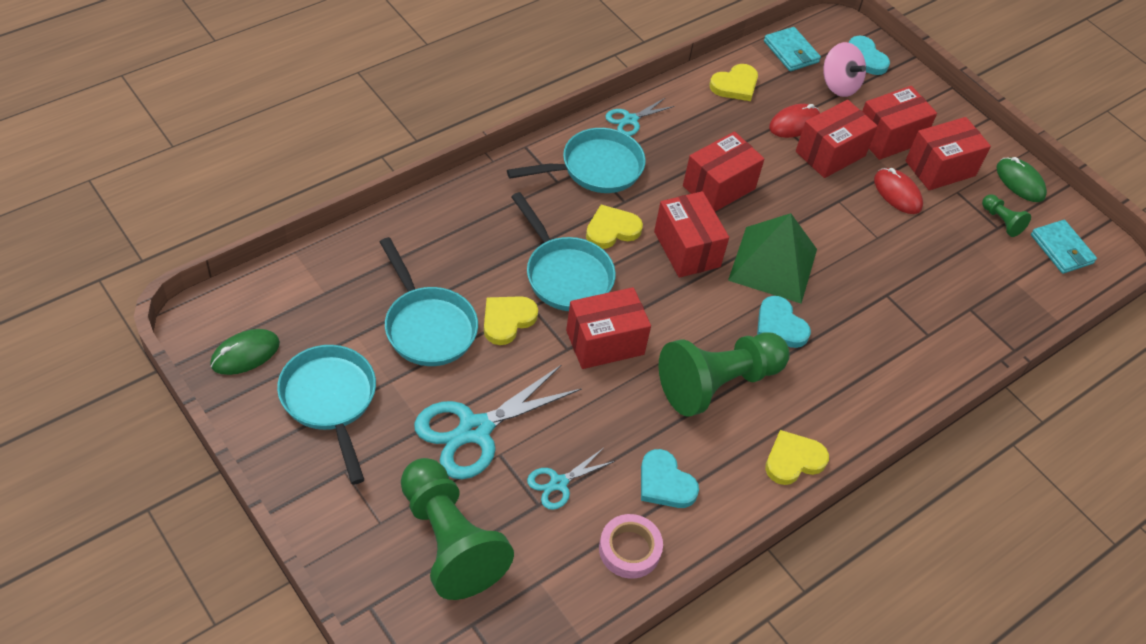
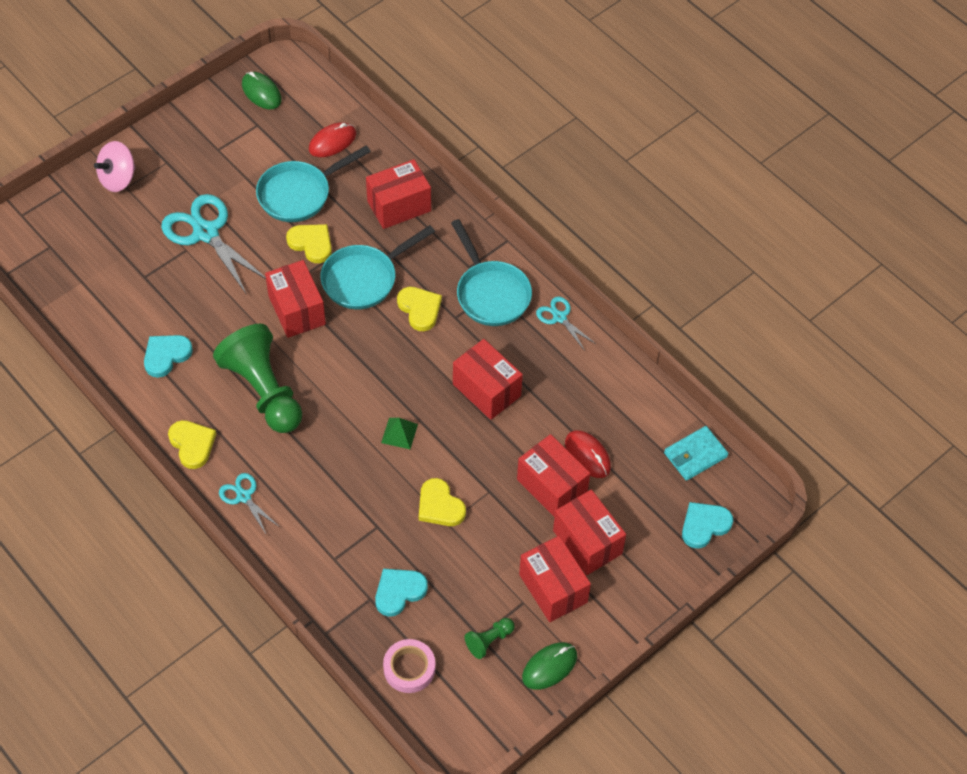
camera: 90 degrees right, 5 degrees up
(330, 401) = (224, 145): turquoise pan -> none
(449, 541) = (113, 227): green pawn -> none
(558, 483) = (162, 287): turquoise scissors -> turquoise scissors (244, 496)
(629, 549) = (108, 335): pink tape -> pink tape (409, 668)
(687, 249) = (406, 366): red box -> red box (399, 206)
(735, 85) = (630, 404): yellow heart -> yellow heart (440, 506)
(773, 264) = (399, 433): green pyramid -> green pyramid, size x0.44
(780, 325) = (330, 437): turquoise heart -> turquoise heart (399, 592)
(839, 85) = (655, 499): pink spinning top -> pink spinning top (118, 179)
(897, 193) = (509, 545): red mouse -> red mouse (332, 142)
(1061, 249) = (460, 696): turquoise wallet -> none

